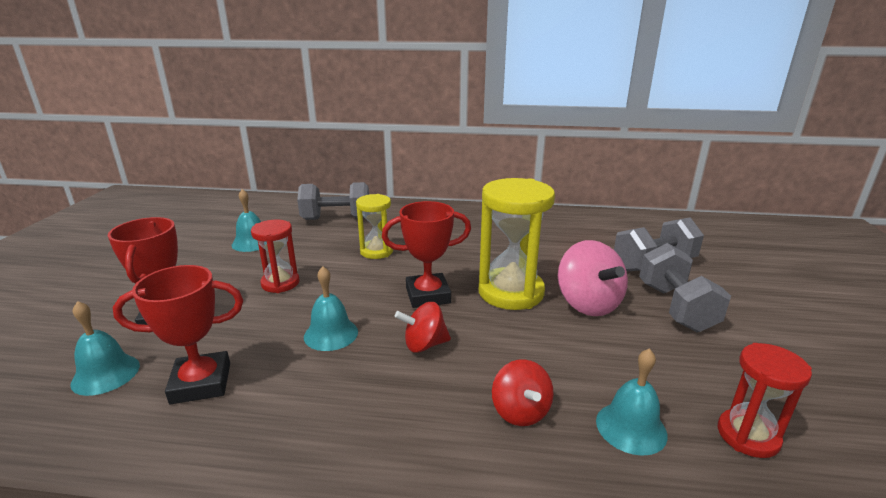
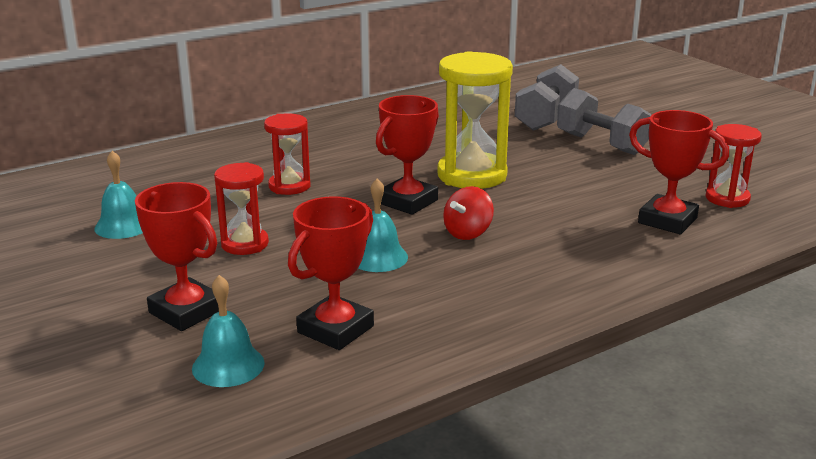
camera: 40 degrees left, 0 degrees up
(336, 218) = (176, 172): grey dumbbell -> none
(376, 251) = (289, 186): yellow hourglass -> red hourglass
(520, 412) = (596, 240): red spinning top -> none
(588, 304) = (541, 163): pink spinning top -> none
(631, 427) = (667, 220): turquoise bell -> red trophy

